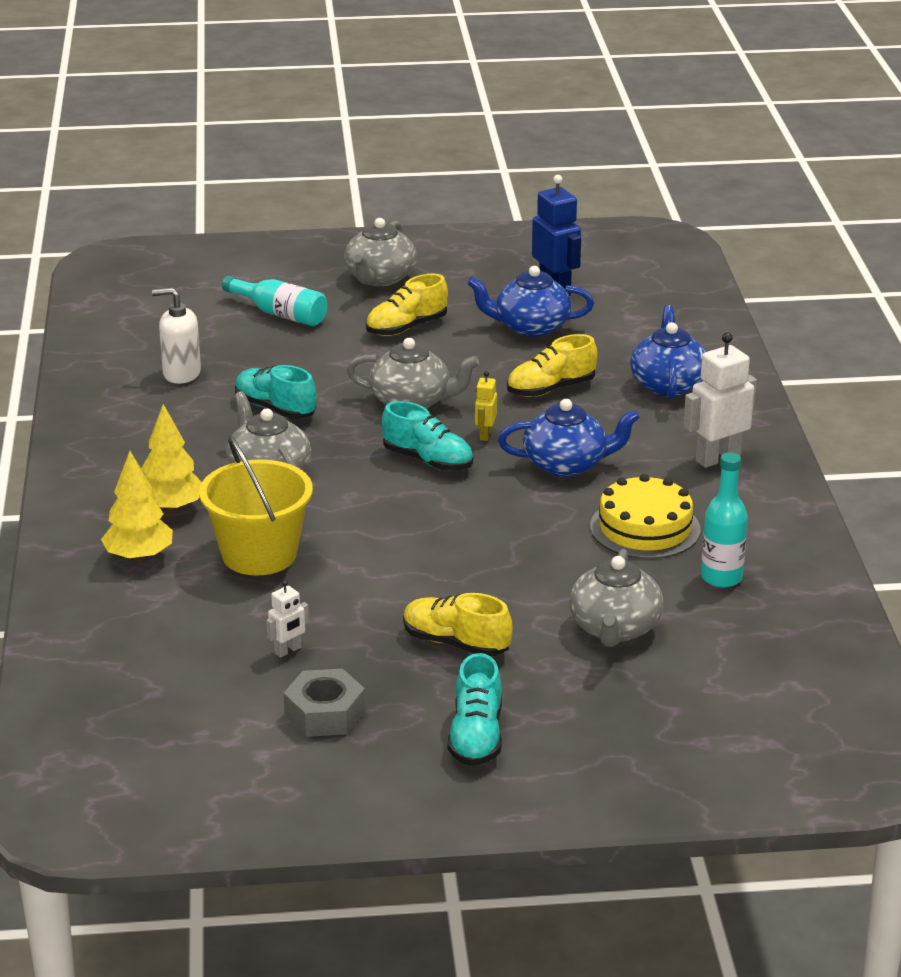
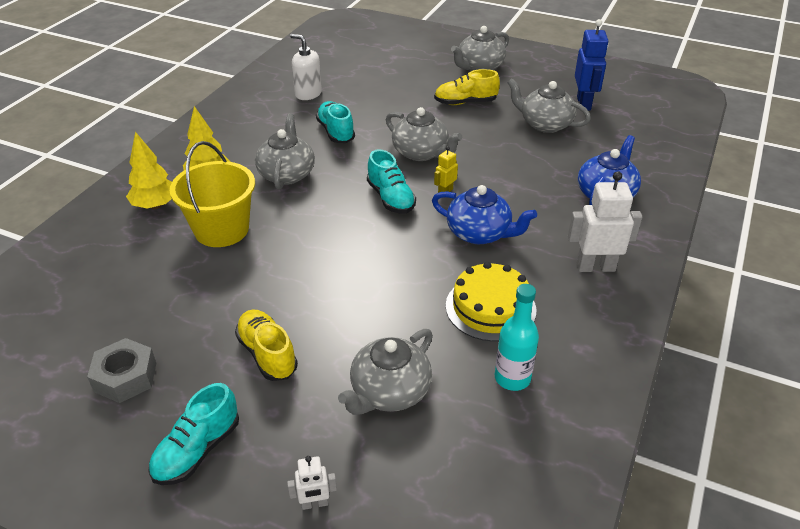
camera: 30 degrees right, 10 degrees up
(280, 314) = (400, 73): turquoise bottle -> none
(288, 651) = (159, 312): white robot -> white robot (314, 504)
(530, 327) = (545, 124): blue teapot -> grey teapot
(551, 389) = (519, 172): yellow shoe -> none

